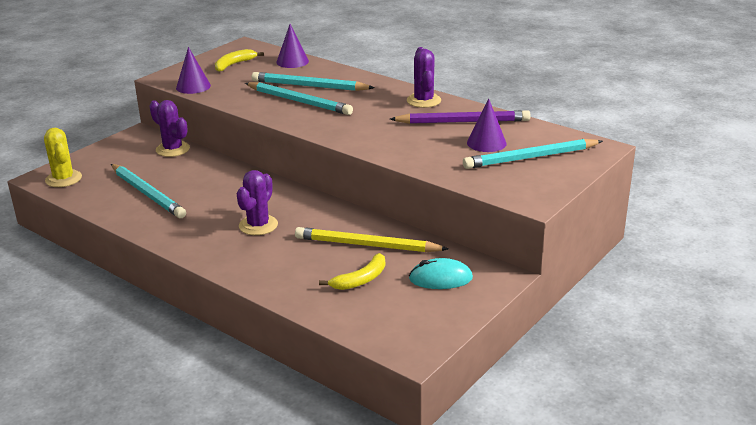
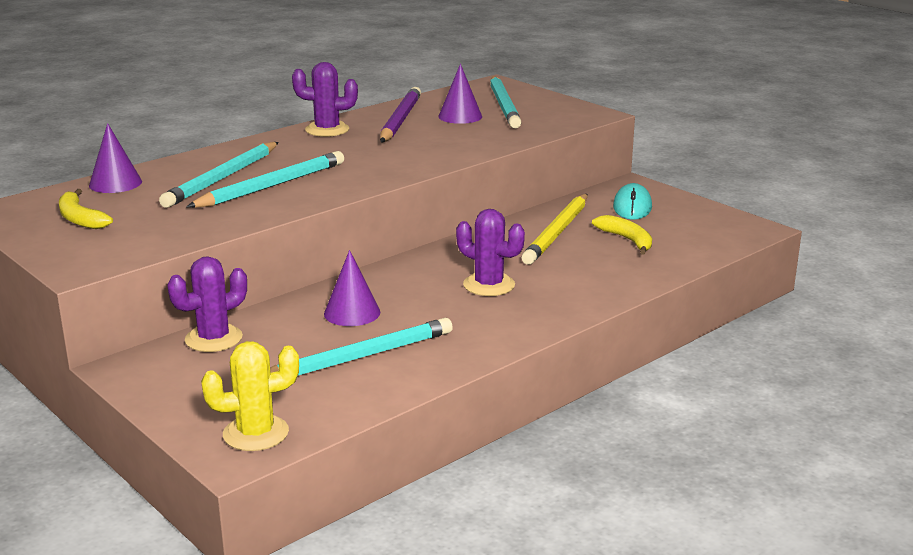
camera: 80 degrees left, 5 degrees down
(193, 86) = (144, 247): purple cone -> purple cone (352, 313)

